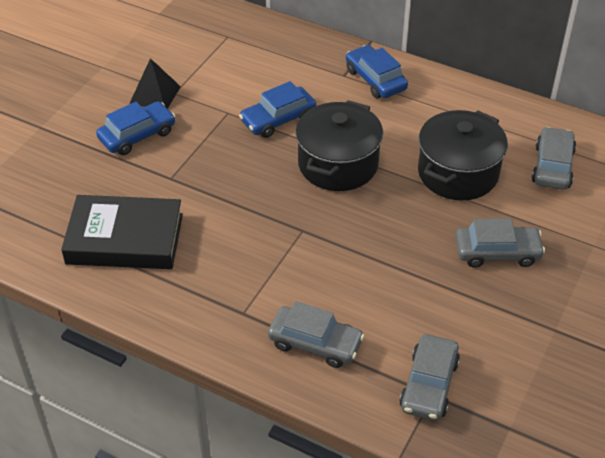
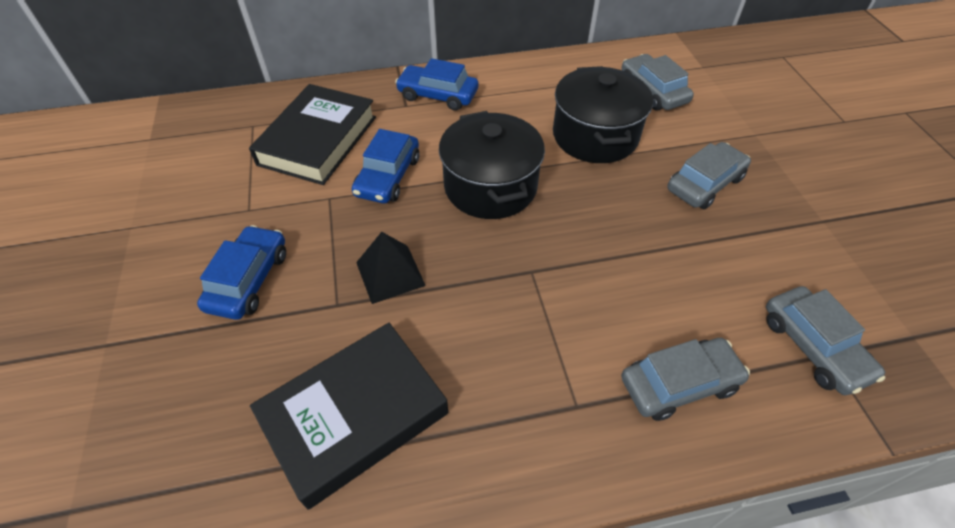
camera: 40 degrees left, 5 degrees up
(155, 94) = (227, 223): black pyramid -> black pyramid (390, 273)
(258, 69) = (318, 140): none -> black book

